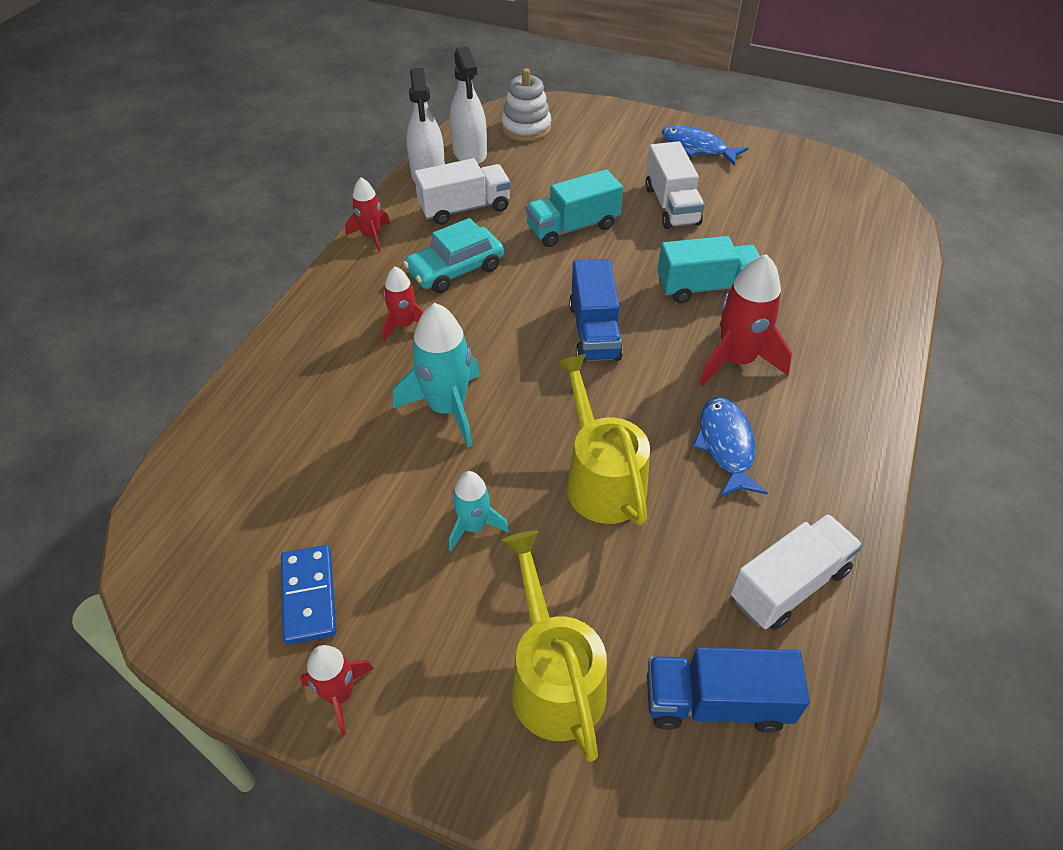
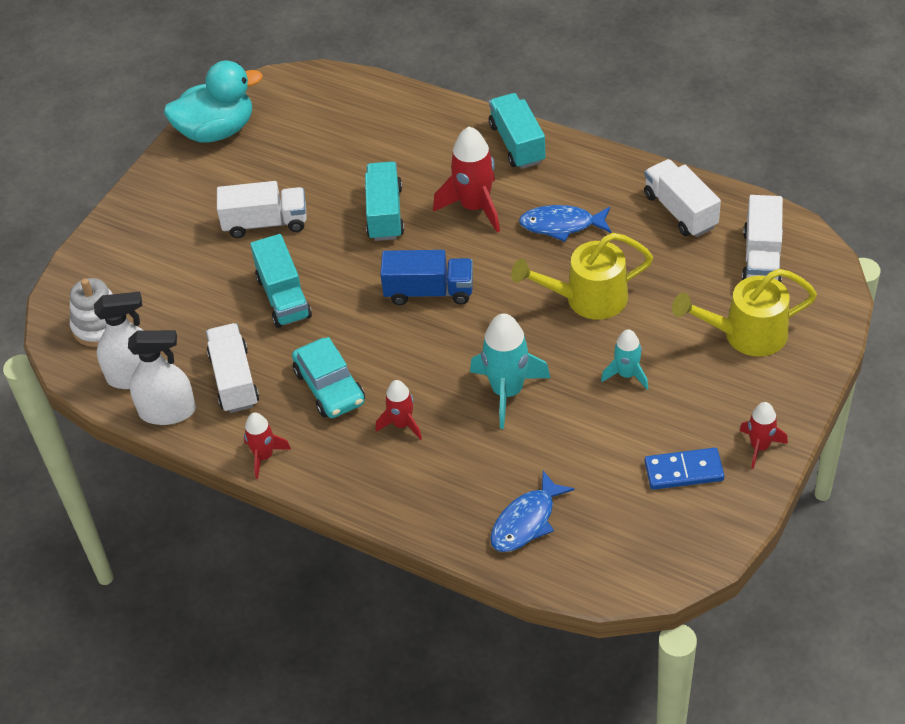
camera: 80 degrees left, 0 degrees up
(697, 148) = (176, 193): blue fish -> blue fish (526, 521)
(716, 702) = (761, 257): blue truck -> white truck
(791, 161) = (217, 131): none -> turquoise duck
(861, 393) = (517, 143): none -> turquoise truck

